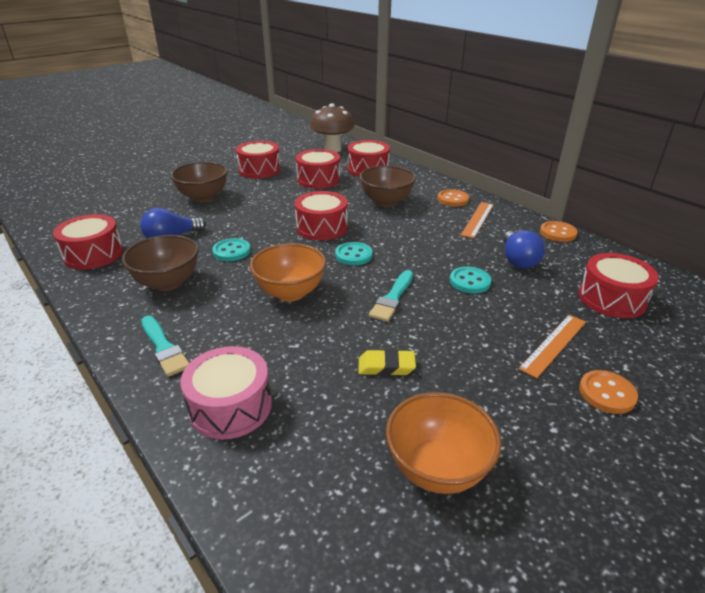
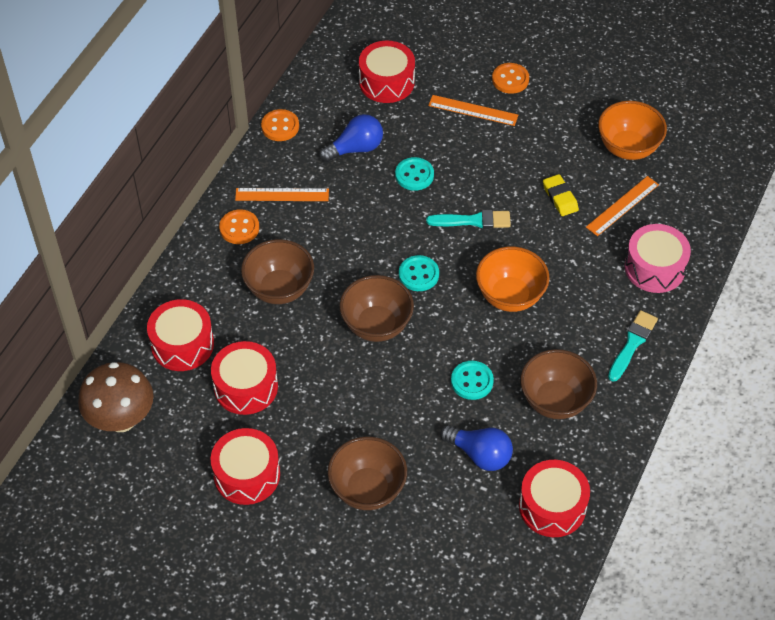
camera: 115 degrees left, 20 degrees up
(322, 227) = (376, 325): red drum -> brown bowl
(340, 417) = (622, 206): none -> orange ruler

